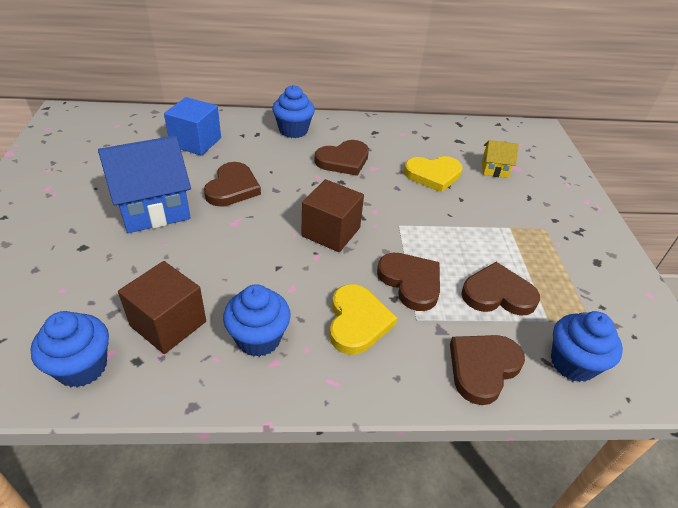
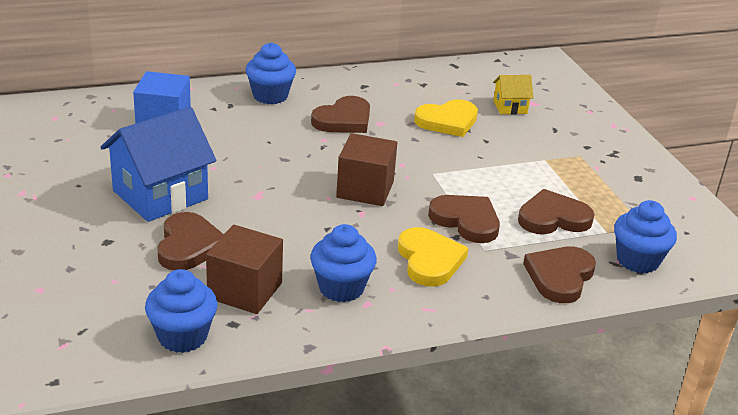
camera: 15 degrees left, 10 degrees down
(232, 188) = (235, 163): brown heart -> brown heart (189, 246)

